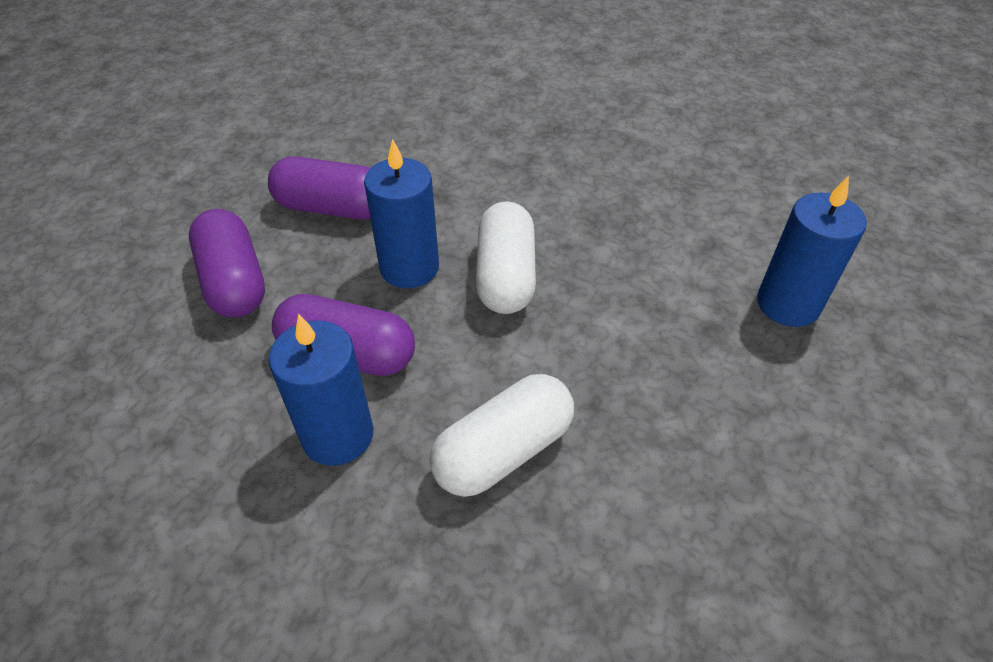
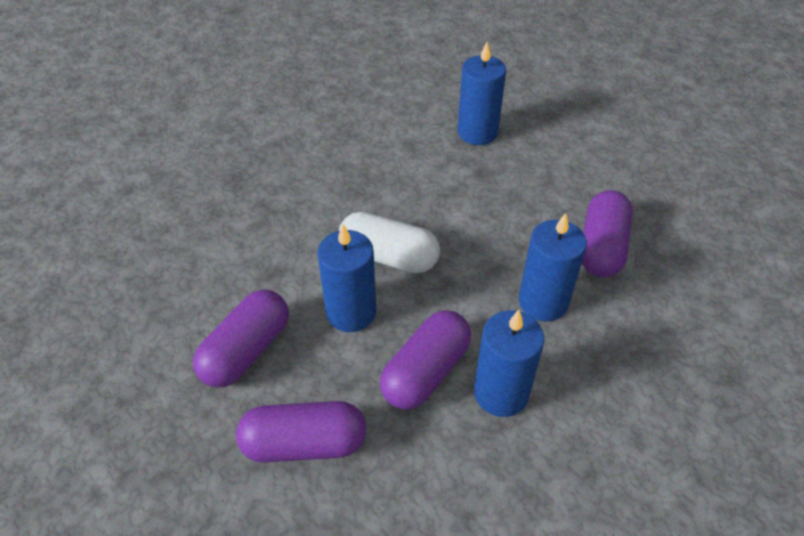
camera: 70 degrees left, 0 degrees up
(503, 451) = (543, 302): white capsule -> blue candle
(647, 509) = (601, 247): none -> purple capsule

